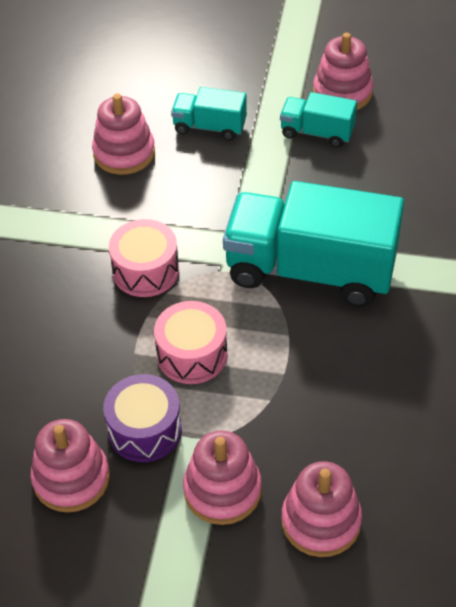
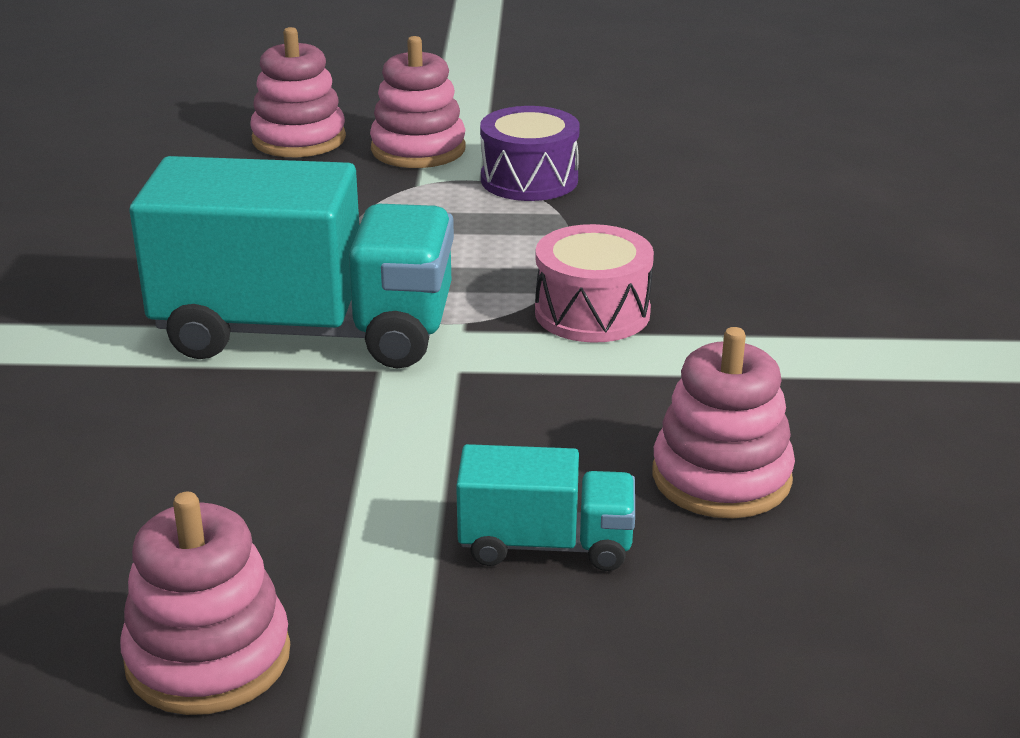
camera: 170 degrees right, 20 degrees down
(71, 478) = (604, 146): pink stacking toy -> none
(192, 355) = (485, 238): pink drum -> none
(317, 132) = (283, 552): turquoise truck -> none

